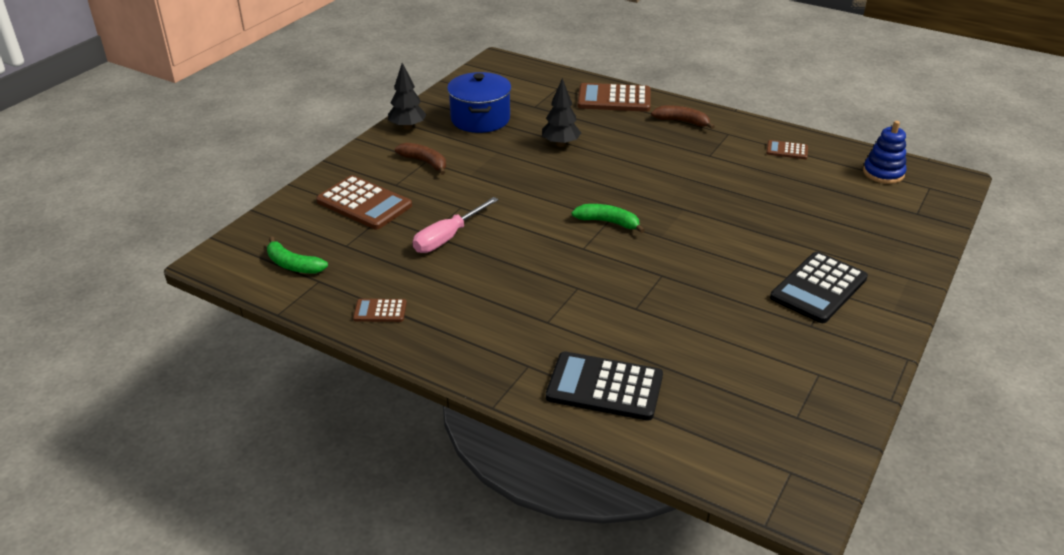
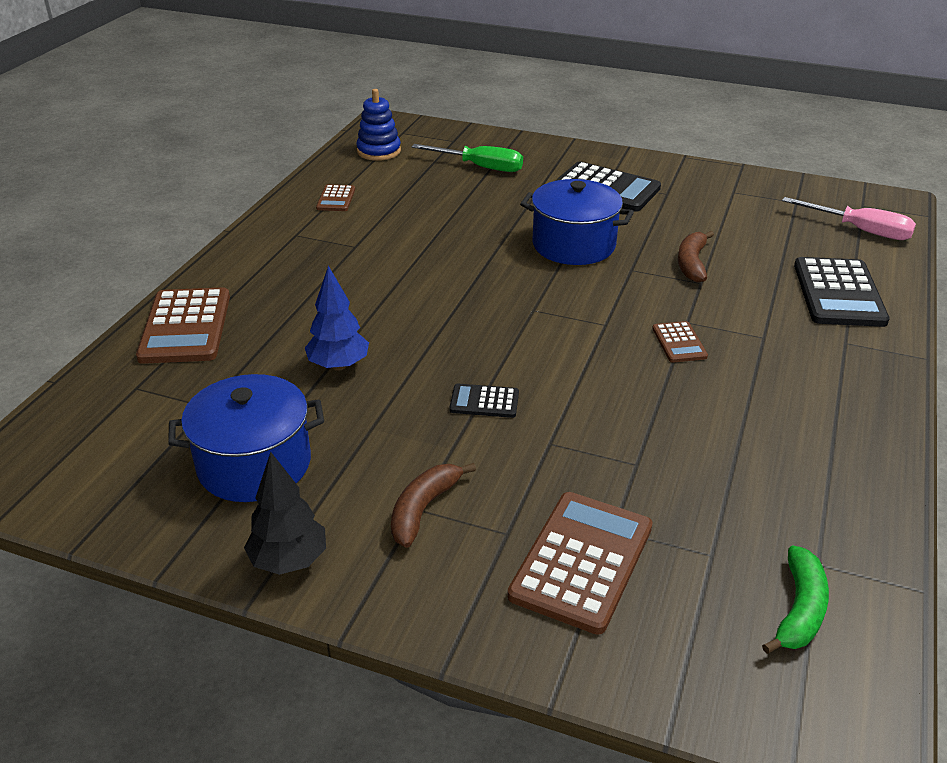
camera: 100 degrees left, 0 degrees up
(380, 311) = (840, 478): brown calculator -> brown calculator (679, 343)
(448, 237) = (636, 442): pink screwdriver -> pink screwdriver (860, 230)
(508, 189) = (484, 402): none -> black calculator
(560, 144) = (339, 365): black tree -> blue tree
(608, 222) = (540, 310): green banana -> none
(682, 122) = (263, 267): brown banana -> brown banana (692, 263)
(706, 252) = (573, 245): none -> blue pot
(857, 222) = (480, 167): none -> green screwdriver

